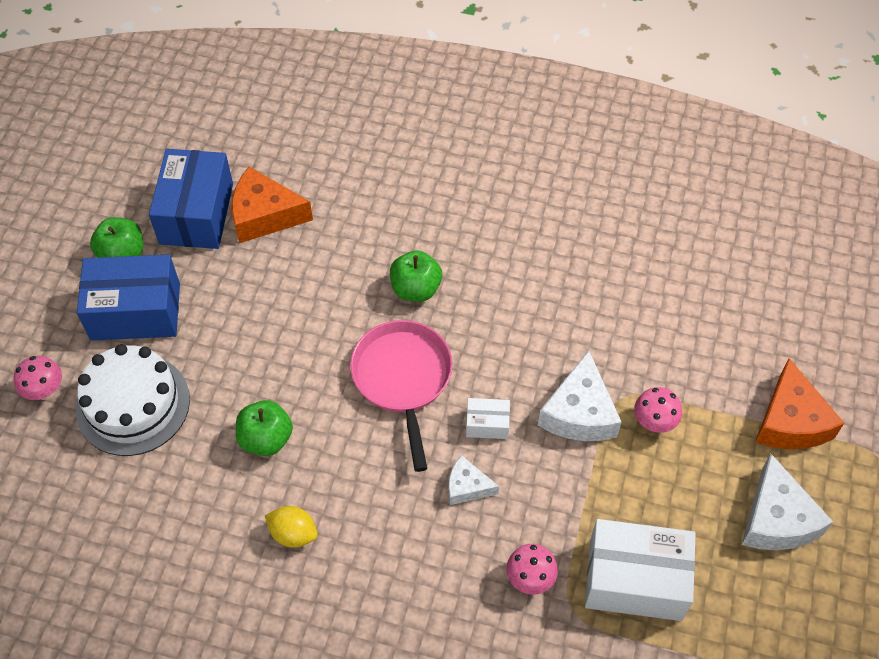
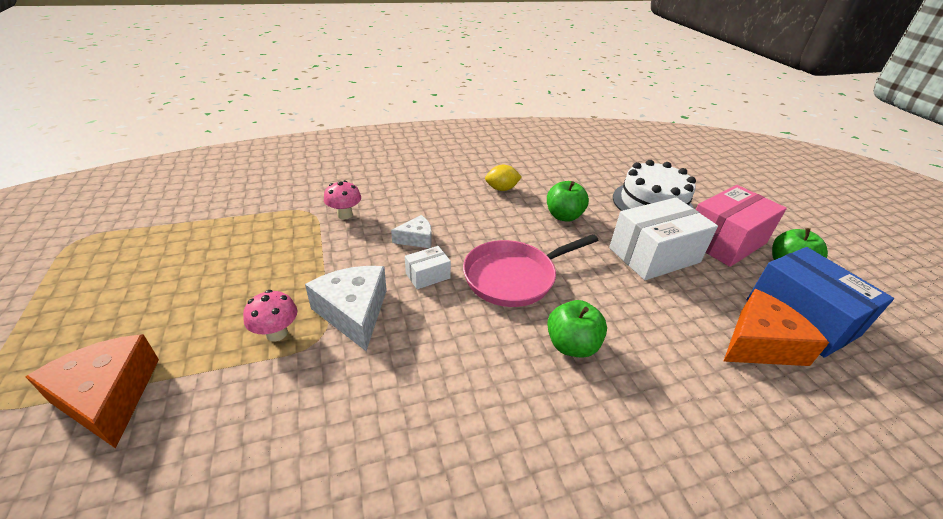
camera: 145 degrees right, 20 degrees down
(45, 391) = (700, 193): pink mushroom -> none
(135, 311) = (724, 241): blue box -> pink box
(403, 379) = (514, 277): pink pan -> pink pan turned 105 degrees clockwise
(635, 580) = (268, 236): white box -> white box (654, 255)
(776, 519) = (138, 307): white cheese -> none

